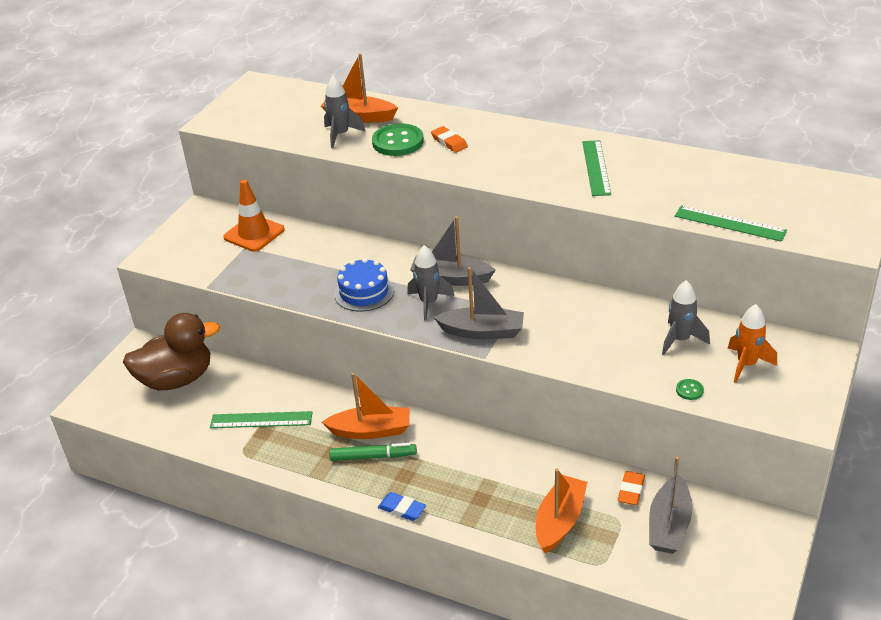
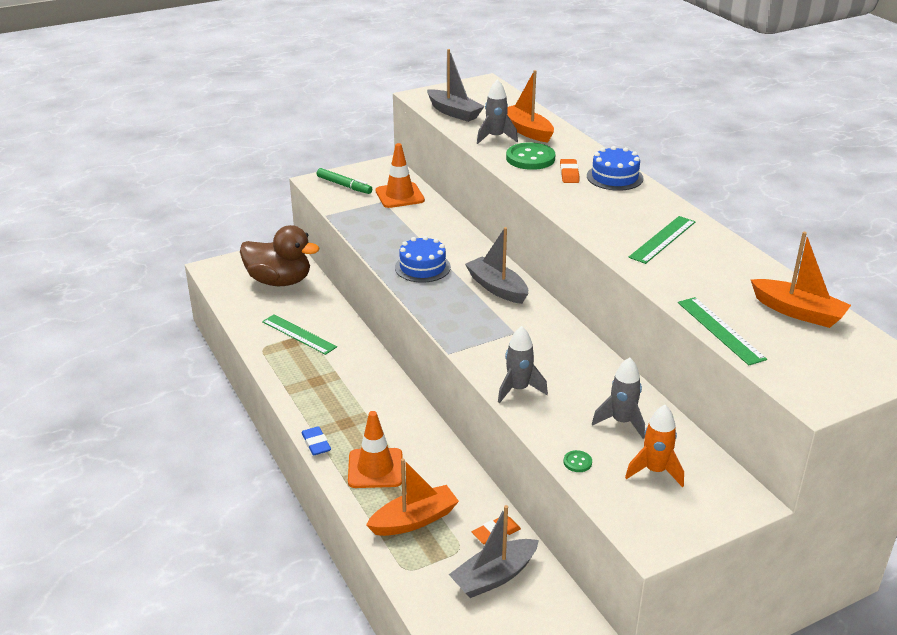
camera: 35 degrees right, 5 degrees down
(370, 430) = (360, 380): orange boat -> orange boat (798, 312)
(372, 456) = (340, 398): green marker -> green marker (344, 185)
(429, 303) = (458, 296): grey rocket -> grey rocket (518, 389)
(478, 498) = (375, 468): none -> orange traffic cone
(482, 332) = (470, 335): grey boat -> grey boat (454, 112)
(489, 129) = (614, 177): none -> blue cake

